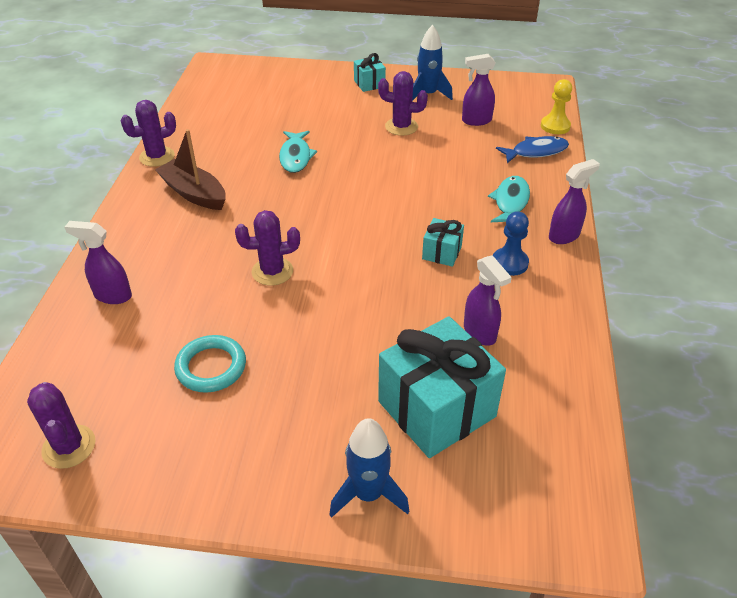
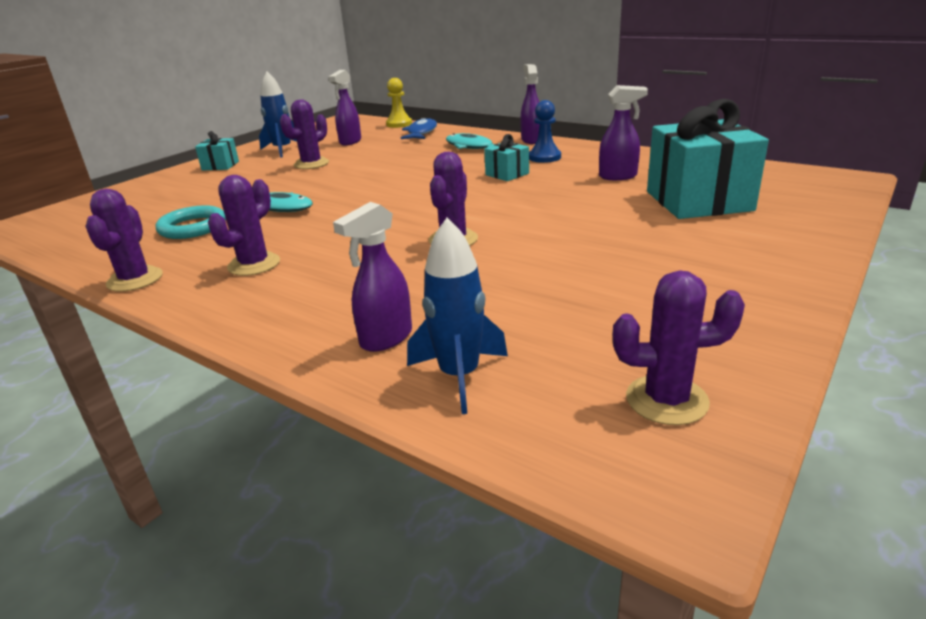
camera: 60 degrees left, 15 degrees down
(194, 193) = (254, 264): brown boat -> purple cactus
(211, 367) = (578, 287): turquoise ring -> turquoise ring (193, 227)
(368, 494) = (791, 237): blue rocket -> blue rocket (459, 376)

